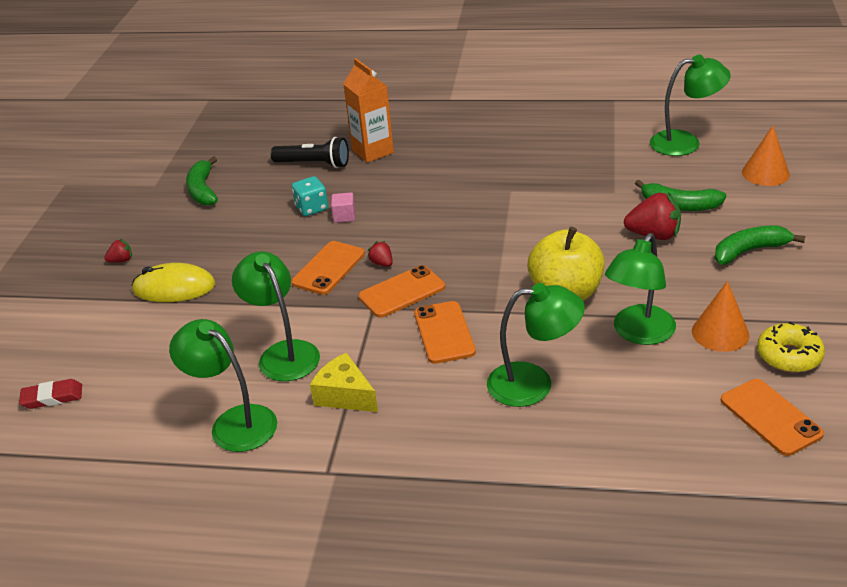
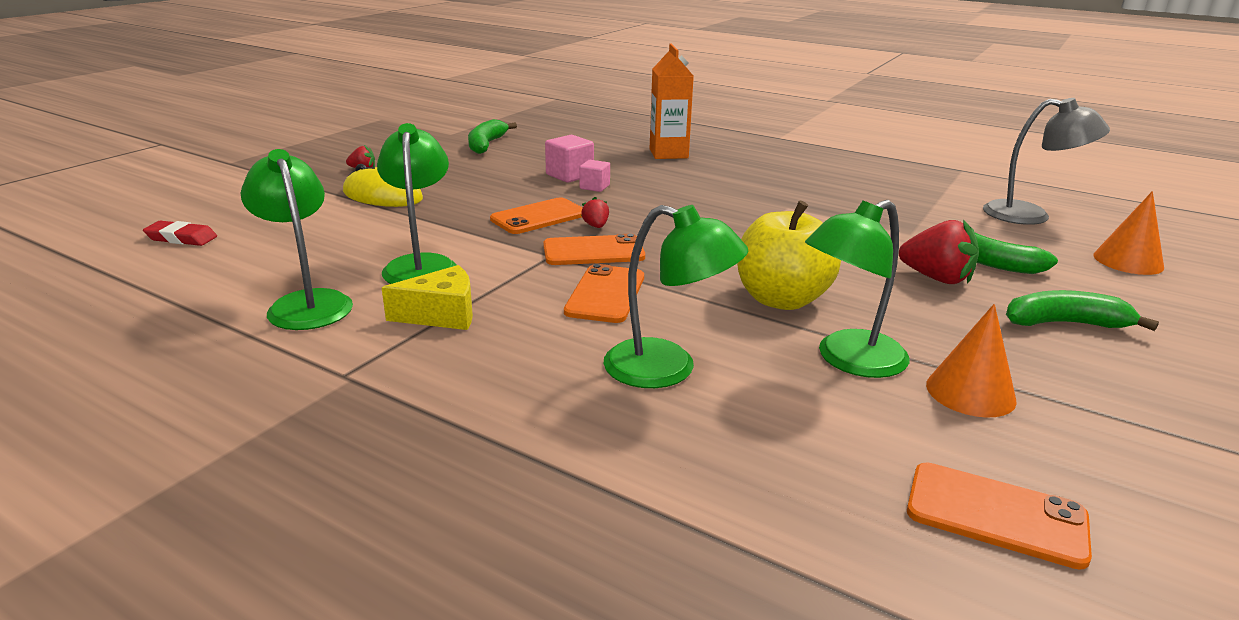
camera: 20 degrees right, 10 degrees down
(312, 208) = (569, 175): turquoise dice -> pink cube
(314, 164) = (604, 150): black flashlight -> none
(345, 395) = (441, 315): yellow cheese -> yellow cheese turned 105 degrees clockwise
(685, 142) = (1030, 215): green lamp -> grey lamp
(770, 417) = (996, 515): orange phone -> orange phone turned 60 degrees counterclockwise
(789, 356) = (1069, 449): yellow donut -> none

